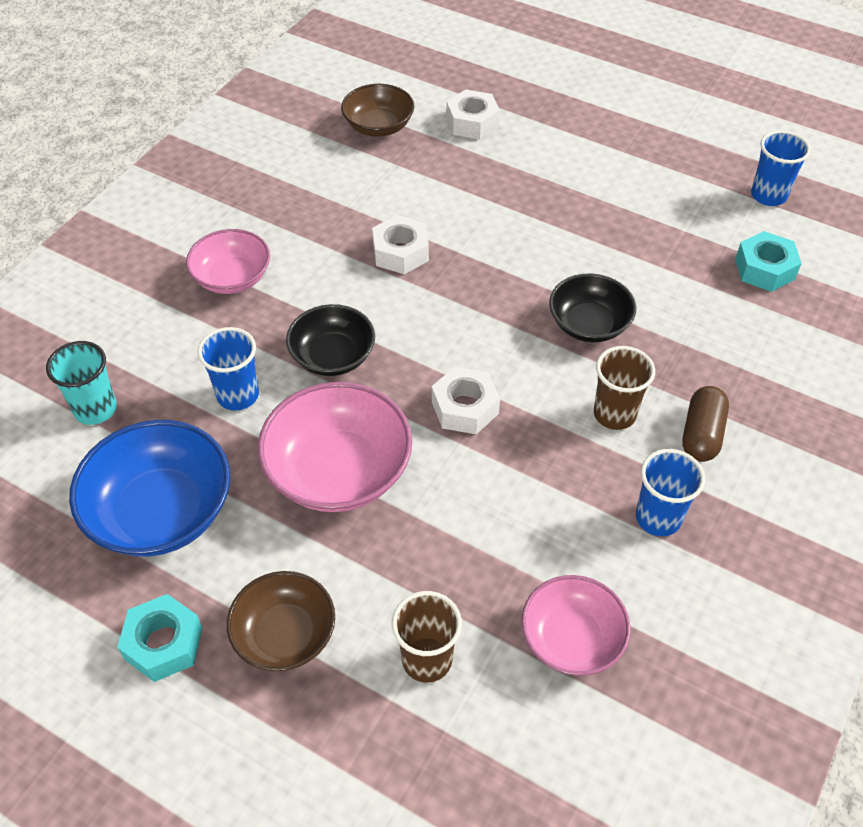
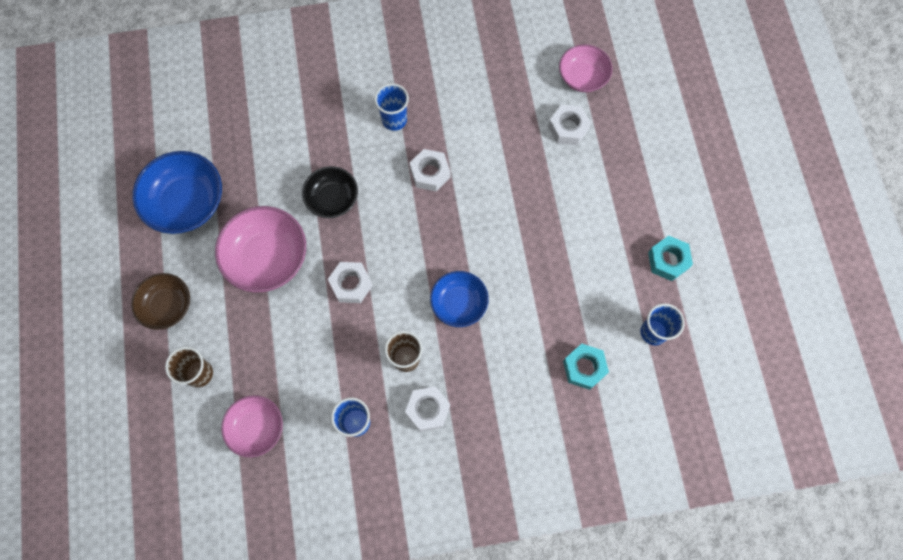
camera: 50 degrees right, 20 degrees up
(96, 409) = (217, 125): turquoise cup -> none
(164, 643) = (127, 261): turquoise nut -> turquoise nut (668, 260)
(232, 278) = (343, 110): pink bowl -> pink bowl (582, 77)
(238, 395) = (274, 177): blue cup -> blue cup (394, 120)
(378, 126) = (518, 84): brown bowl -> none
(589, 324) = (459, 303): black bowl -> blue bowl
(701, 434) = (428, 410): brown capsule -> white nut

